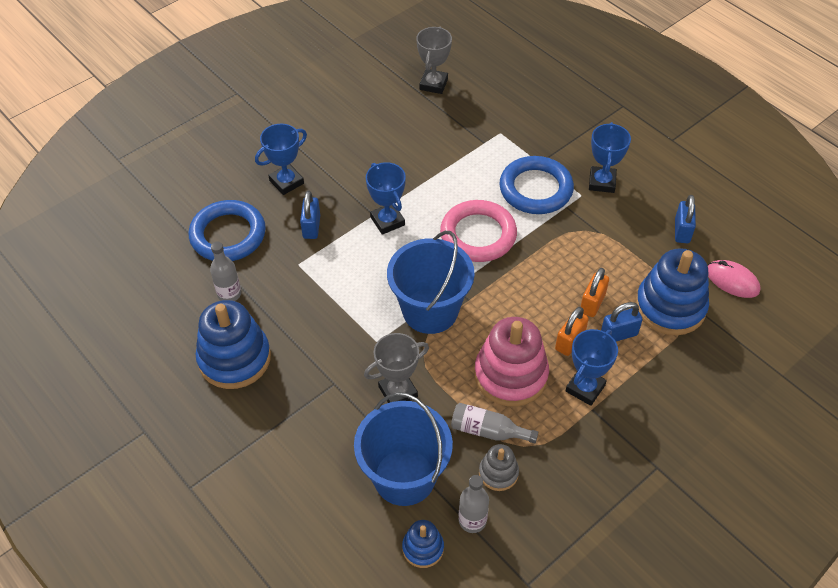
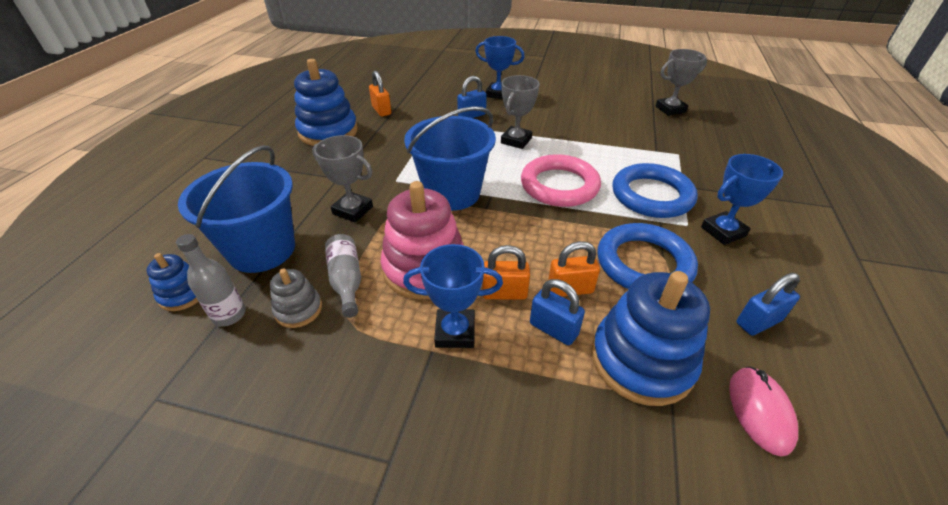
camera: 55 degrees right, 10 degrees down
(228, 235) = (429, 93): blue ring -> blue ring (644, 263)
(229, 294) = (381, 110): grey bottle -> orange padlock
(387, 221) = (516, 141): blue trophy -> grey trophy

